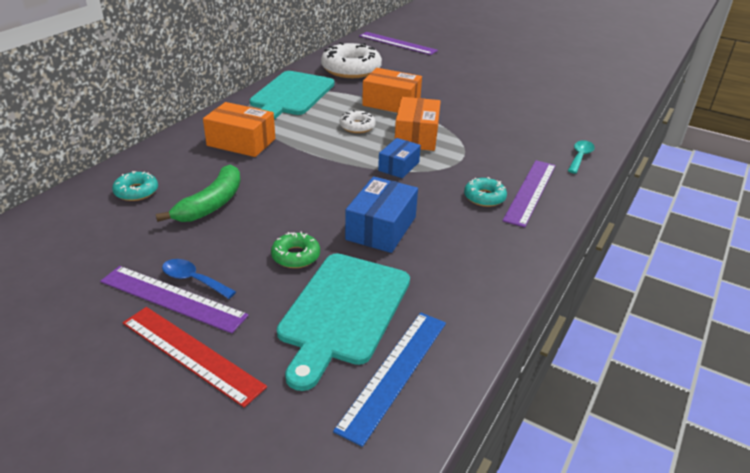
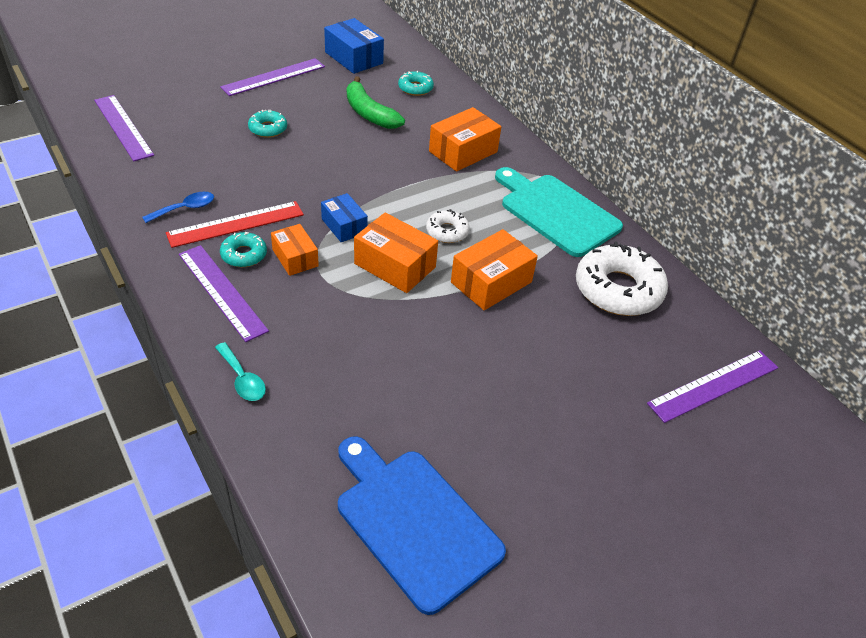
camera: 115 degrees right, 10 degrees up
(192, 353) = (219, 73): red ruler -> red ruler (236, 224)
(193, 280) = (284, 87): blue spoon -> blue spoon (185, 209)
(296, 256) = (268, 129): green donut -> turquoise donut
(343, 311) = (192, 128): turquoise cutting board -> none
(381, 228) = (260, 177): blue box -> blue box (354, 58)
(395, 373) = (123, 127): blue ruler -> purple ruler
(458, 175) = (295, 258): none -> orange box
(577, 91) = (414, 522): none -> blue cutting board

